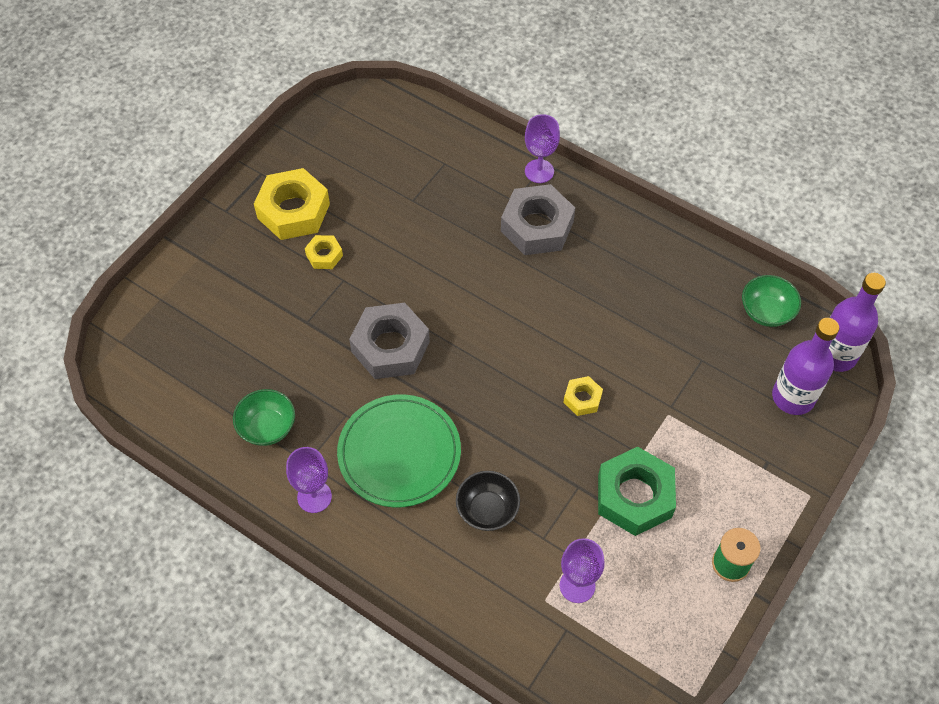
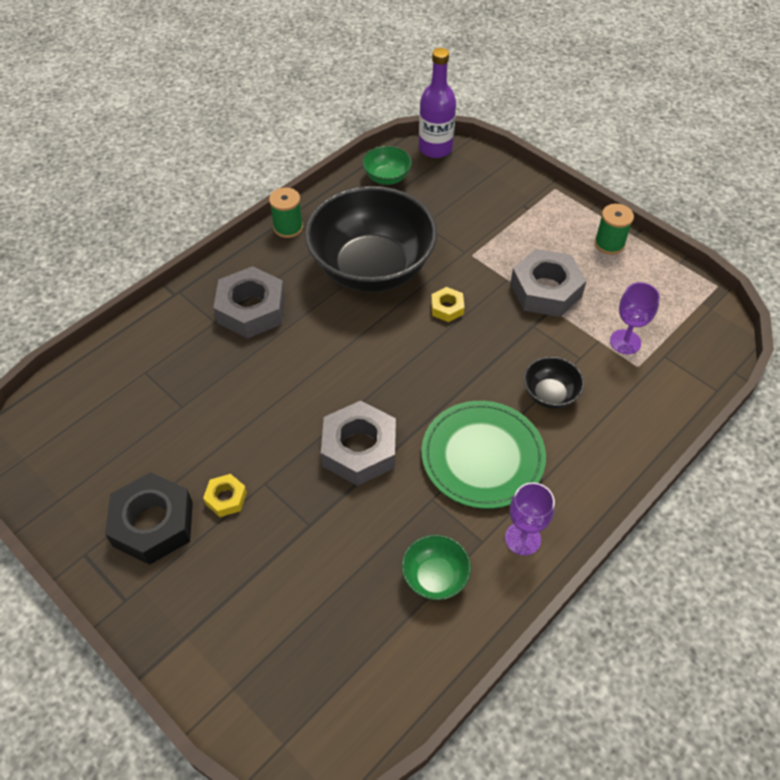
camera: 80 degrees left, 5 degrees down
(293, 211) = (153, 524): yellow nut -> black nut
(539, 171) = (186, 297): purple goblet -> none
(620, 320) = (372, 268): none -> black bowl
(634, 496) = (546, 290): green nut -> grey nut
(657, 233) = (288, 227): none -> green spool
(793, 397) = (468, 179): purple bottle -> none

